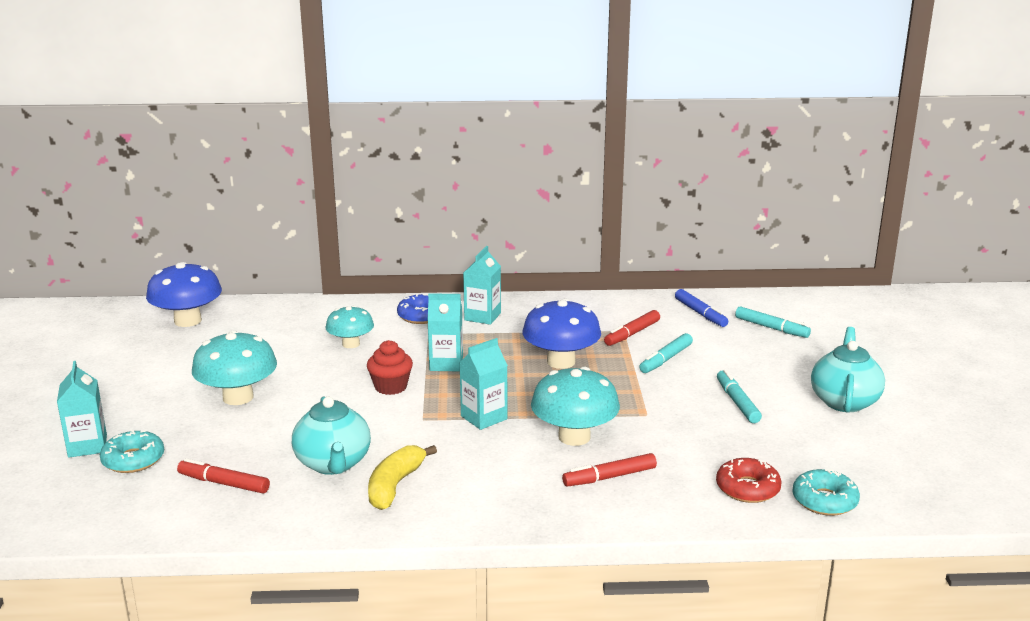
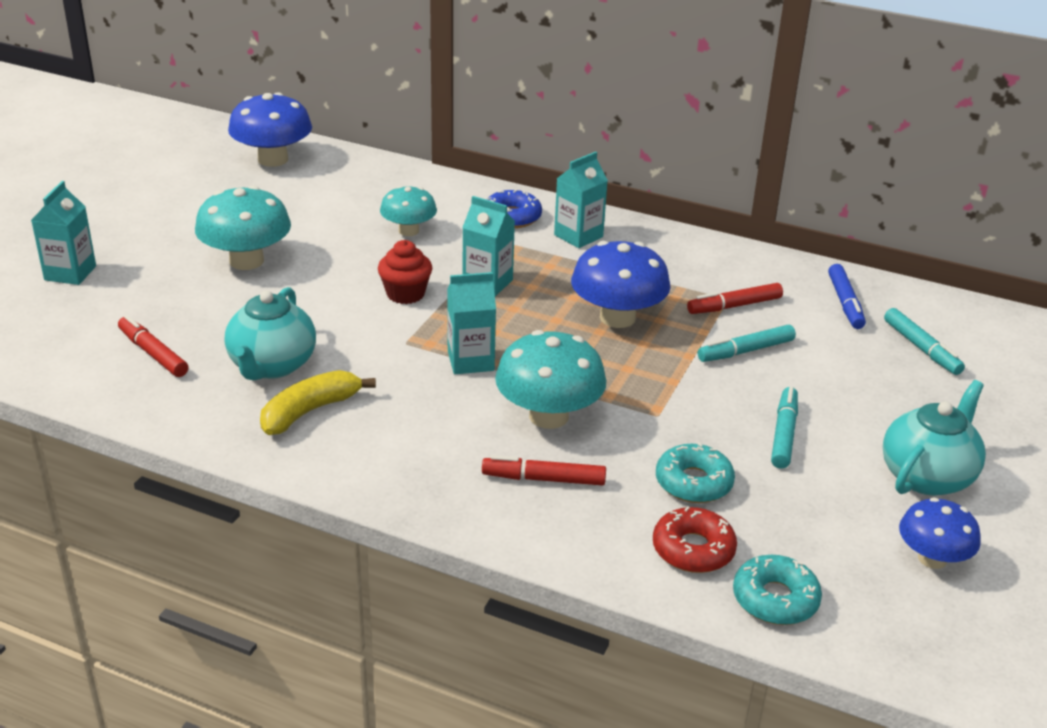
camera: 25 degrees right, 10 degrees up
(133, 460) = (96, 301): turquoise donut -> turquoise donut (693, 482)
(891, 447) = (932, 558): none -> blue mushroom

